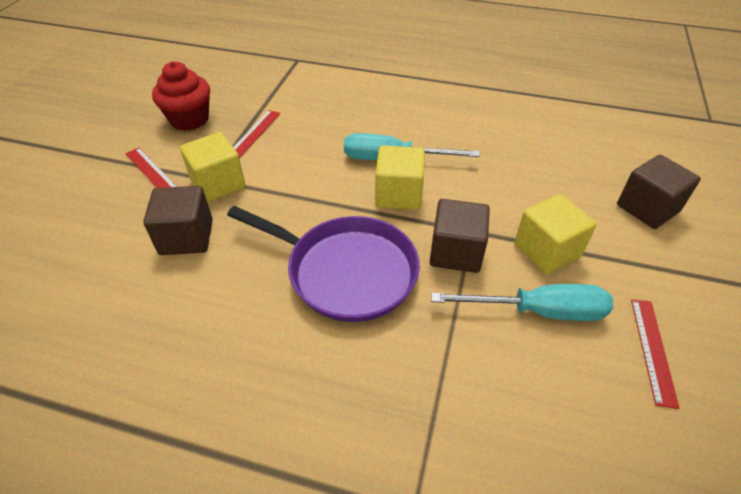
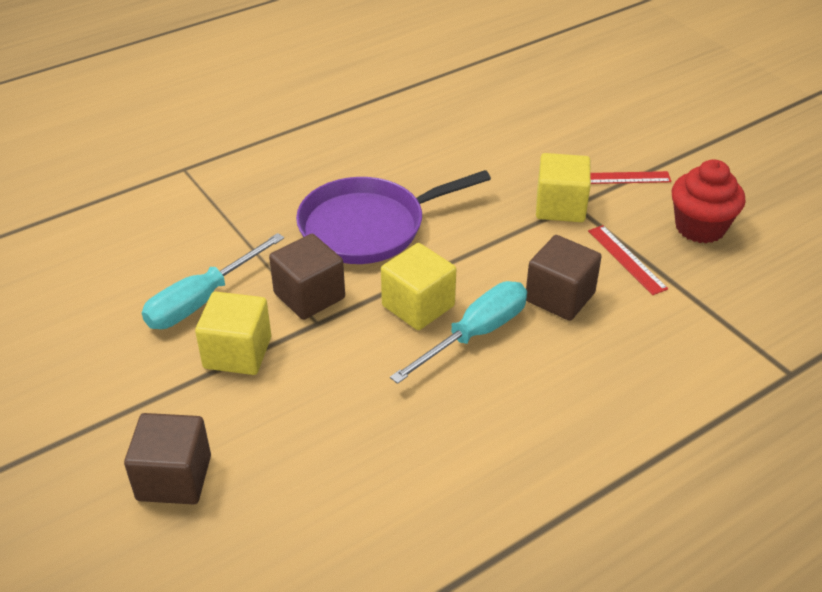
camera: 130 degrees right, 5 degrees down
(186, 237) = (504, 168): brown cube -> brown cube (560, 297)
(653, 350) = (95, 334): red ruler -> none

